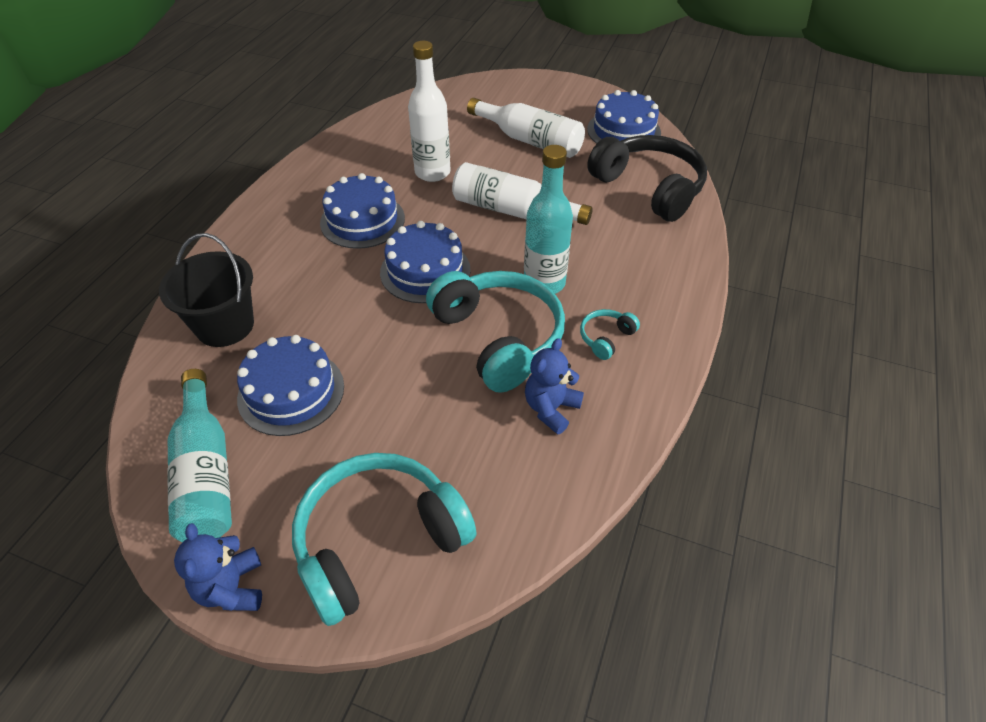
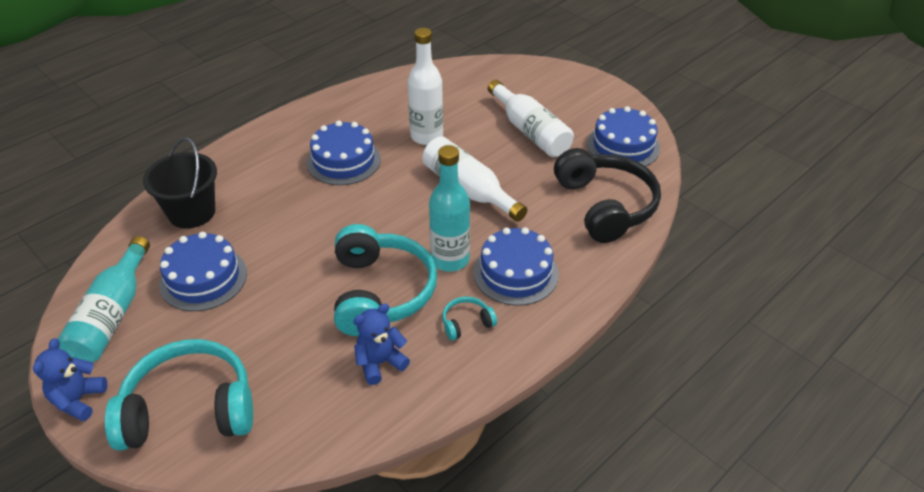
camera: 25 degrees right, 5 degrees down
(425, 271) = (362, 218): blue cake -> blue cake (515, 273)

